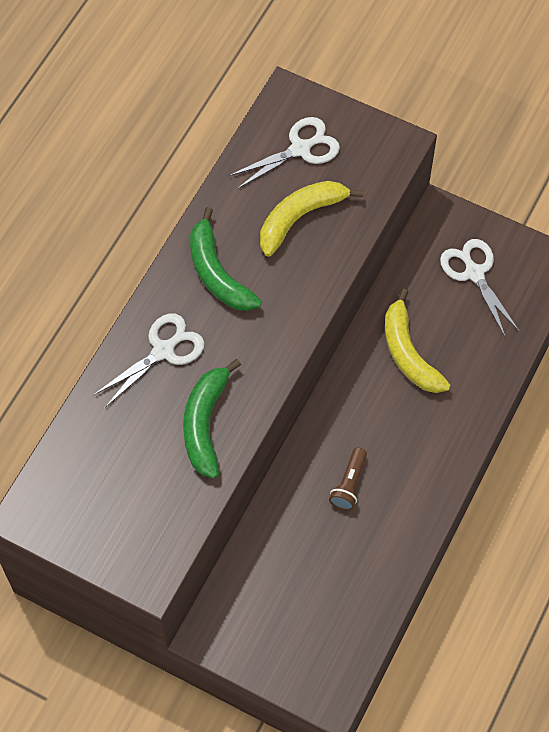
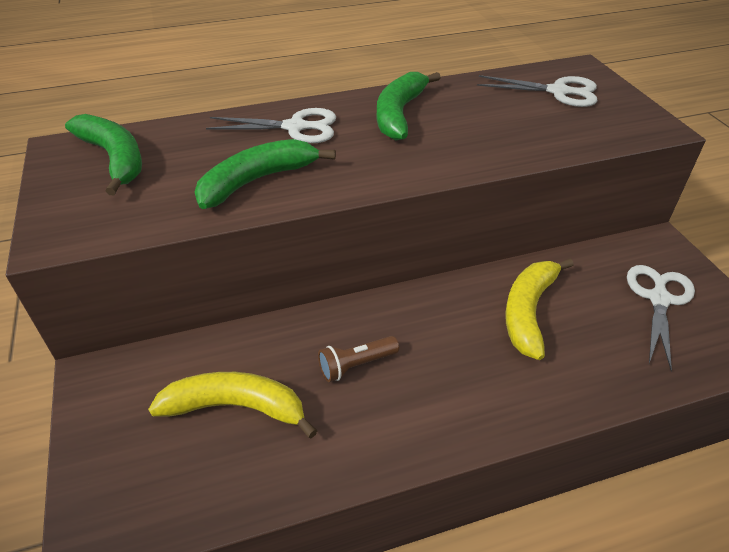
camera: 45 degrees right, 20 degrees down
(82, 489) = (114, 158): none -> green banana
(300, 218) = (509, 121): yellow banana -> yellow banana (236, 407)

